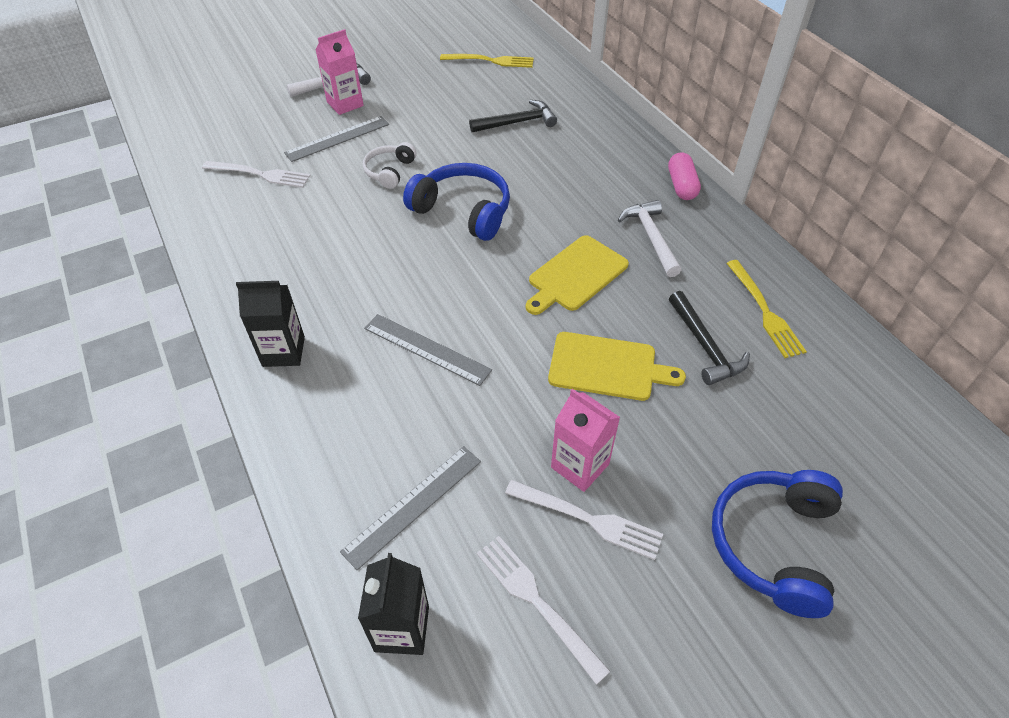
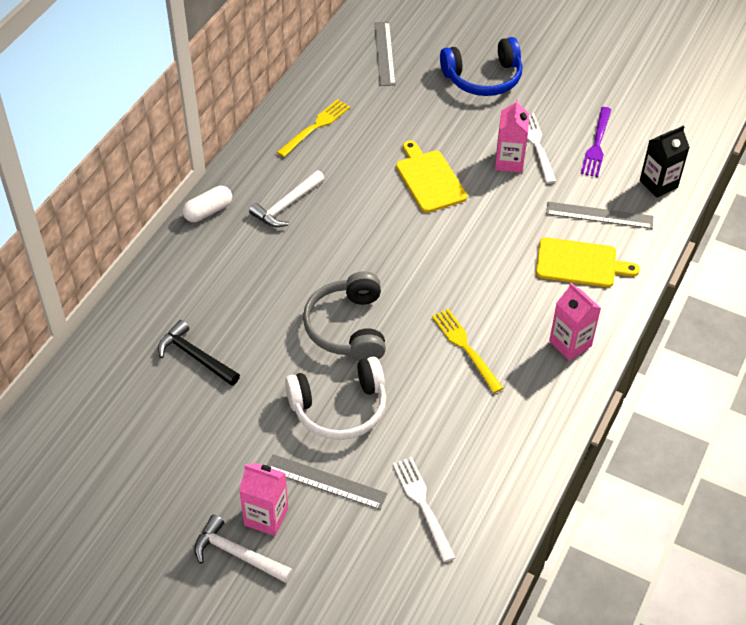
camera: 125 degrees left, 0 degrees up
(283, 351) = (570, 343): black carton -> pink carton
(389, 171) = (339, 408): white headphones -> white headphones, size x1.73
(427, 349) = (496, 270): grey ruler -> grey ruler (384, 53)
(463, 211) = (348, 327): blue headphones -> grey headphones
(491, 61) = (95, 438): yellow fork -> yellow fork (465, 347)
(536, 601) = (597, 145): white fork -> purple fork
(575, 275) = (362, 228): yellow cutting board -> yellow cutting board (580, 263)
(681, 186) = (208, 211): pink capsule -> white capsule
(705, 346) = (371, 143): black hammer -> none

